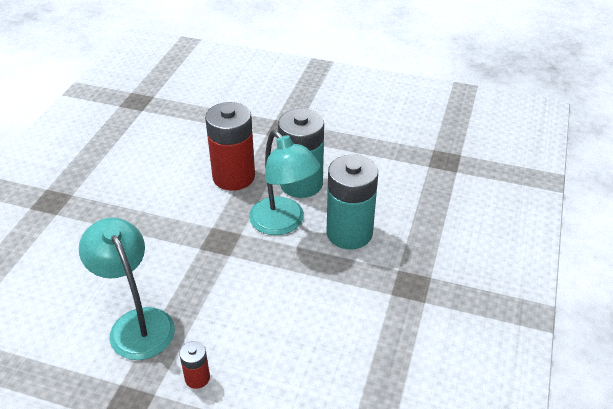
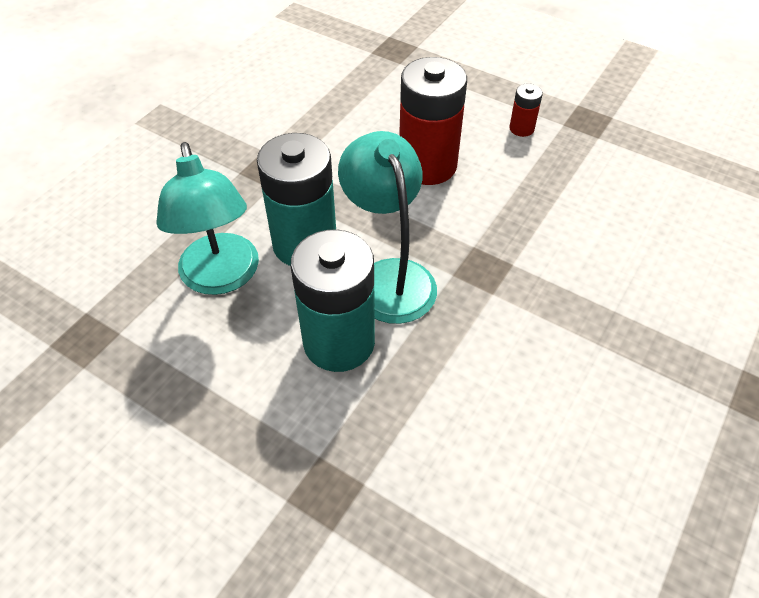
camera: 165 degrees left, 10 degrees up
(137, 323) = (589, 187): turquoise lamp -> turquoise lamp (221, 278)
(233, 177) = (447, 383): red battery -> red battery (427, 165)

